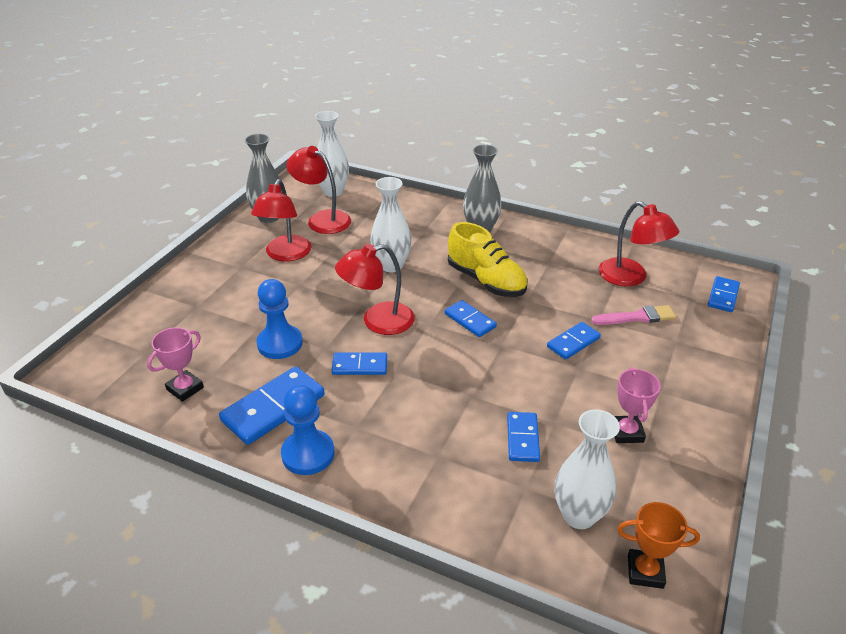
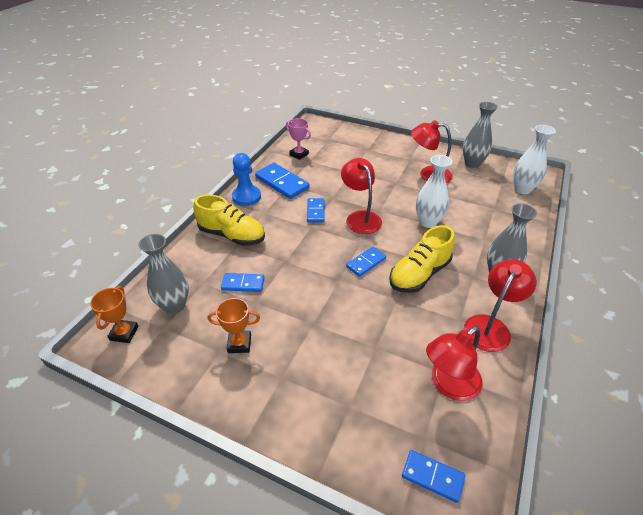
camera: 90 degrees right, 5 degrees up
(280, 343) = (336, 180): blue pawn -> none
(322, 219) = (479, 186): red lamp -> red lamp (490, 326)
(414, 463) = (232, 235): none -> yellow shoe
(573, 342) = (343, 323): blue domino -> none
(579, 515) = (174, 306): white vase -> grey vase
(626, 432) = (239, 344): pink trophy -> orange trophy
(637, 317) = (382, 378): pink brush -> none

